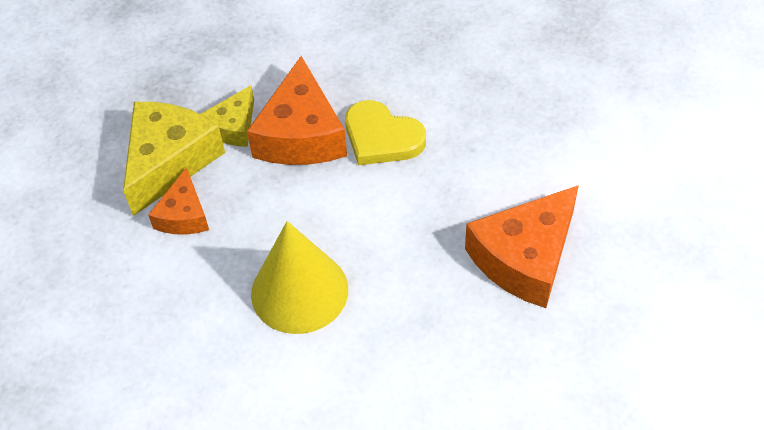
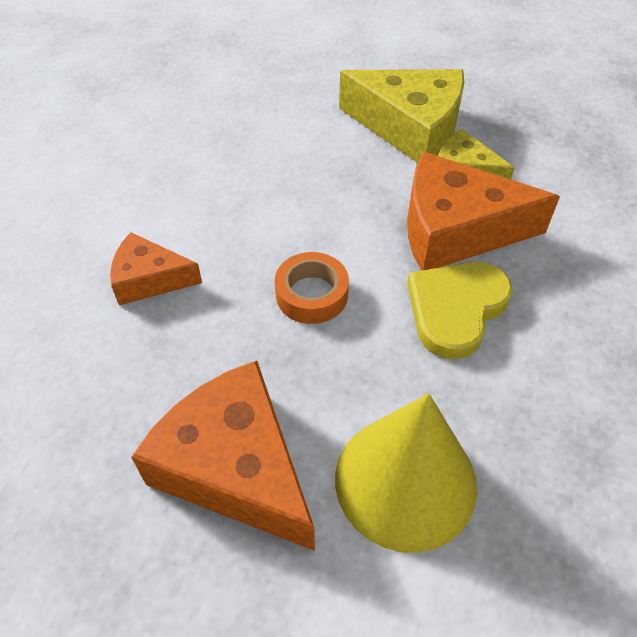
camera: 90 degrees right, 0 degrees up
(183, 215) = (337, 141): orange cheese -> orange cheese (149, 279)
(299, 291) = (225, 229): yellow cone -> yellow cone (405, 481)
(372, 224) = (311, 294): none -> orange tape

